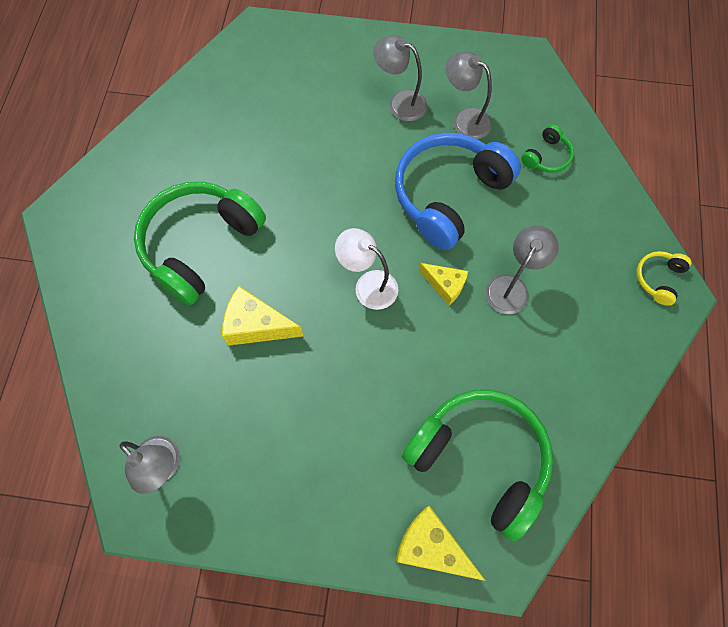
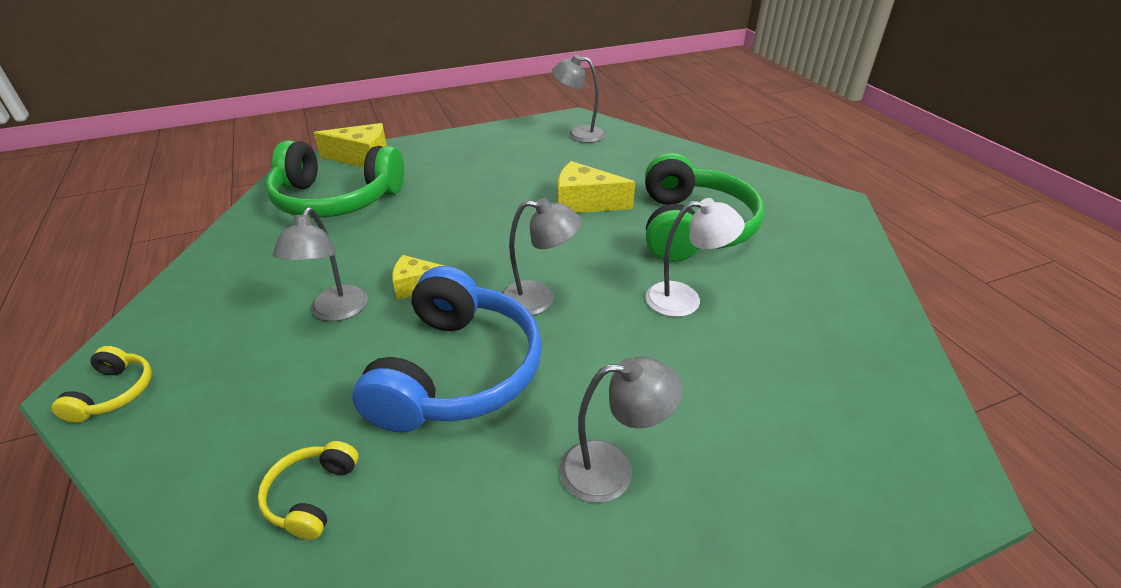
camera: 150 degrees right, 30 degrees down
(256, 325) = (585, 203): yellow cheese -> yellow cheese turned 150 degrees counterclockwise
(368, 285) = (503, 258): white lamp -> white lamp (685, 299)
(464, 119) = (485, 494): grey lamp -> grey lamp (539, 299)
(546, 156) = (312, 496): green headphones -> yellow headphones

